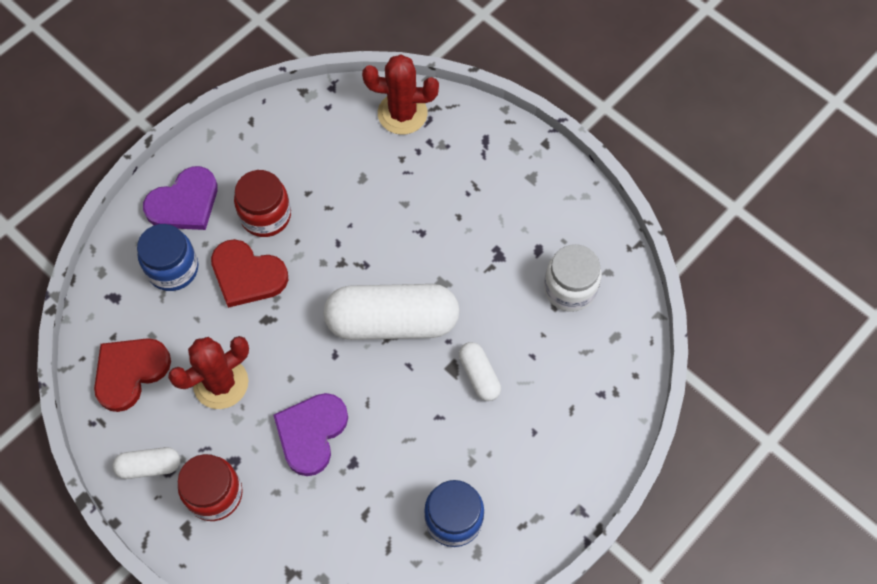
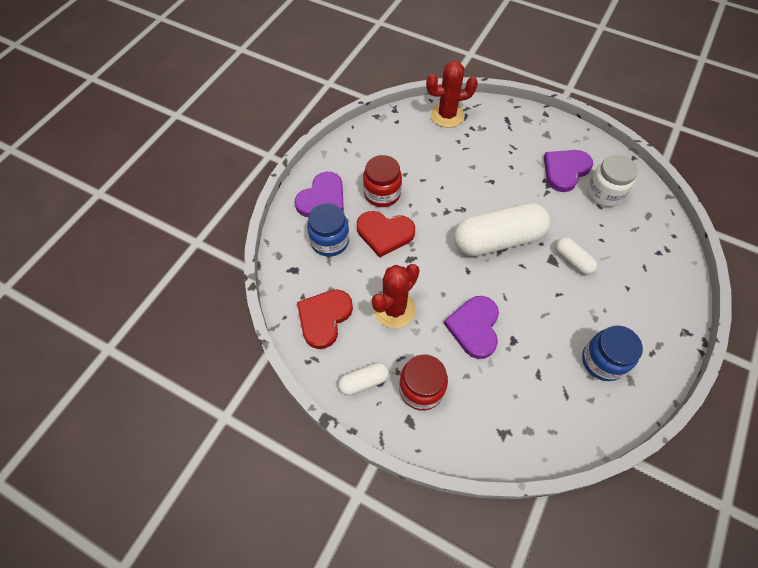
camera: 15 degrees left, 5 degrees down
(531, 241) = (565, 170): none -> purple heart

